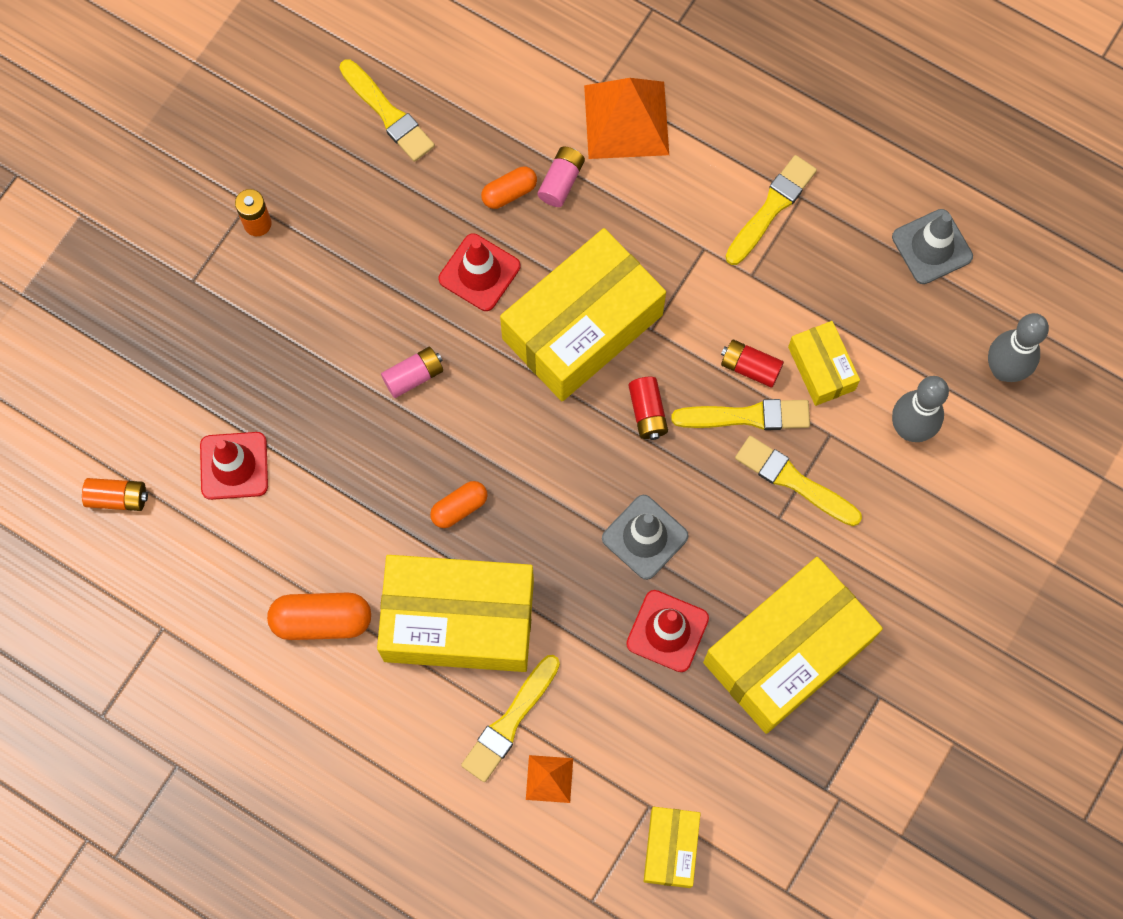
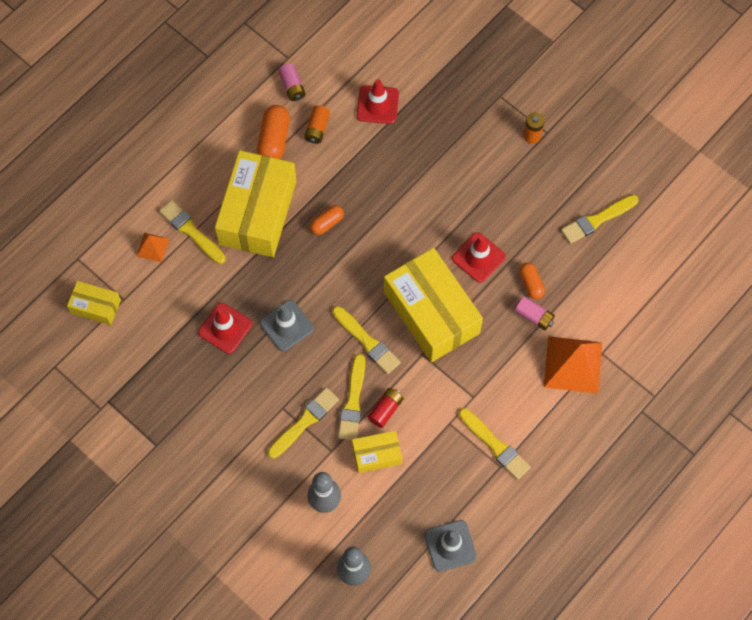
camera: 100 degrees right, 5 degrees down
(118, 498) = (370, 43): orange battery -> orange battery (317, 129)
(413, 376) = (416, 210): pink battery -> pink battery (292, 87)
(459, 508) = (327, 223): orange capsule -> orange capsule turned 75 degrees clockwise
(647, 412) = (367, 341): red battery -> yellow brush
(787, 651) = (196, 396): yellow box -> none

